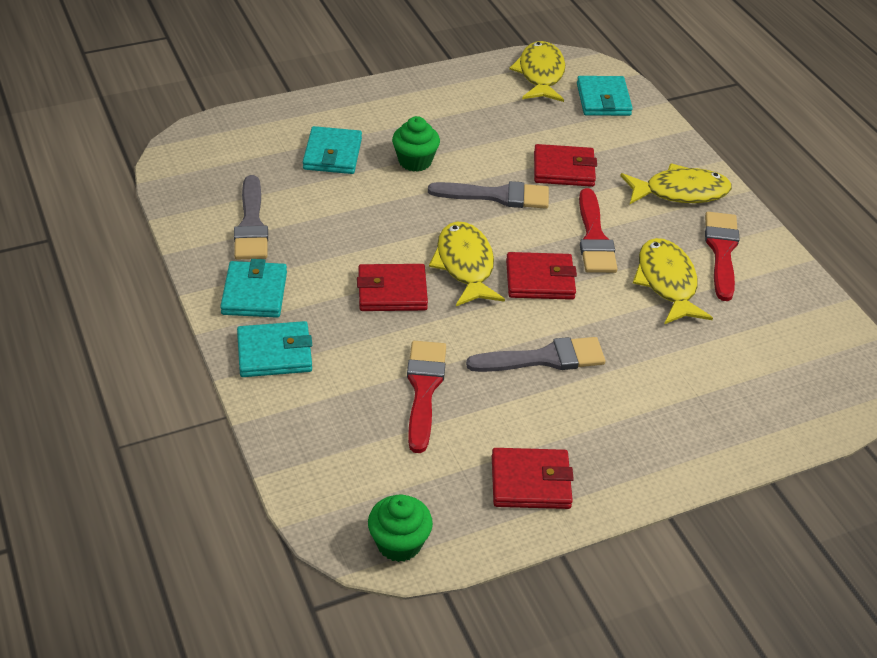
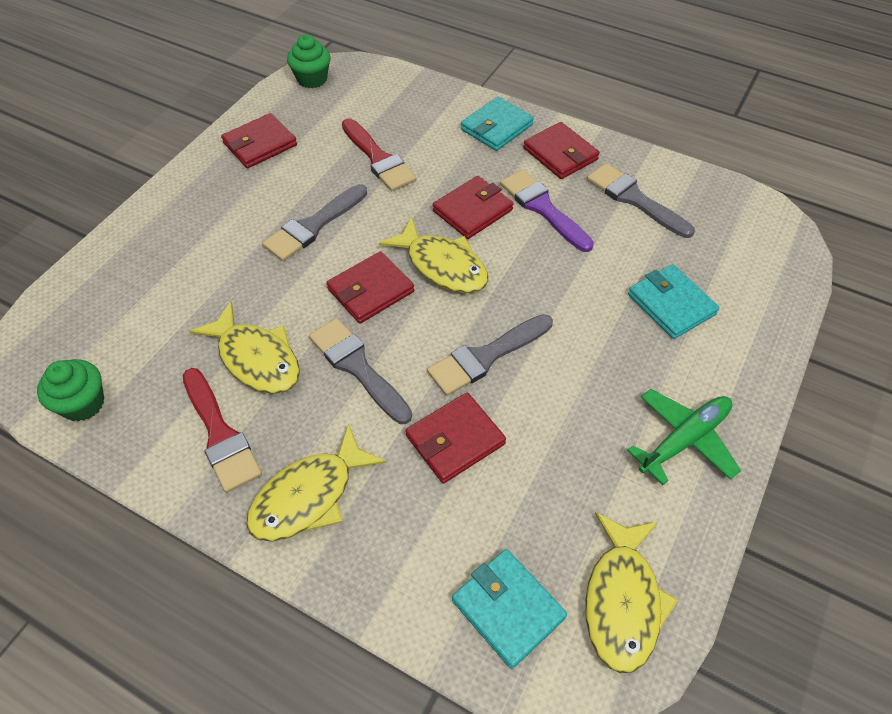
camera: 145 degrees right, 10 degrees up
(254, 293) = (560, 154): turquoise wallet -> red wallet
(332, 260) = (543, 208): none -> purple brush
(415, 161) = (597, 347): green cupcake -> green cupcake (83, 403)
(425, 101) = (684, 440): none -> green plane
(540, 74) = (622, 600): yellow fish -> yellow fish turned 45 degrees clockwise
(594, 238) = (357, 367): red brush -> grey brush

